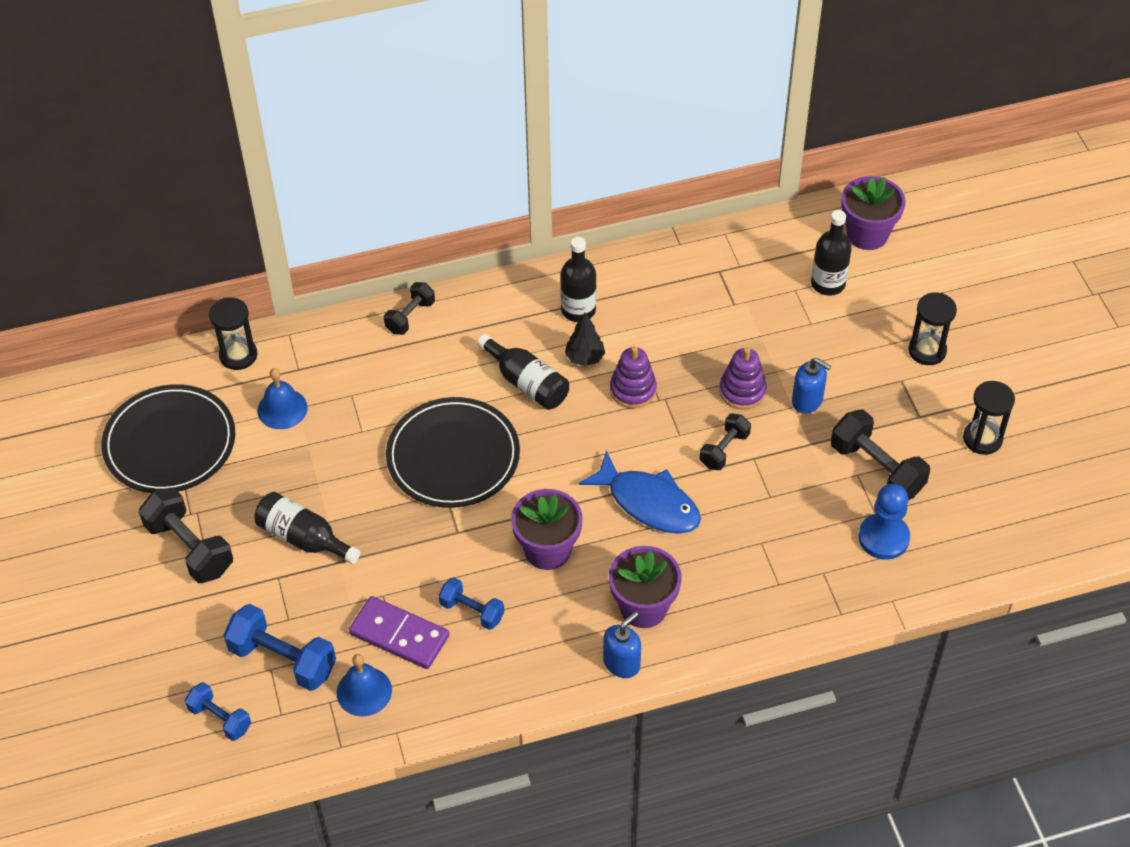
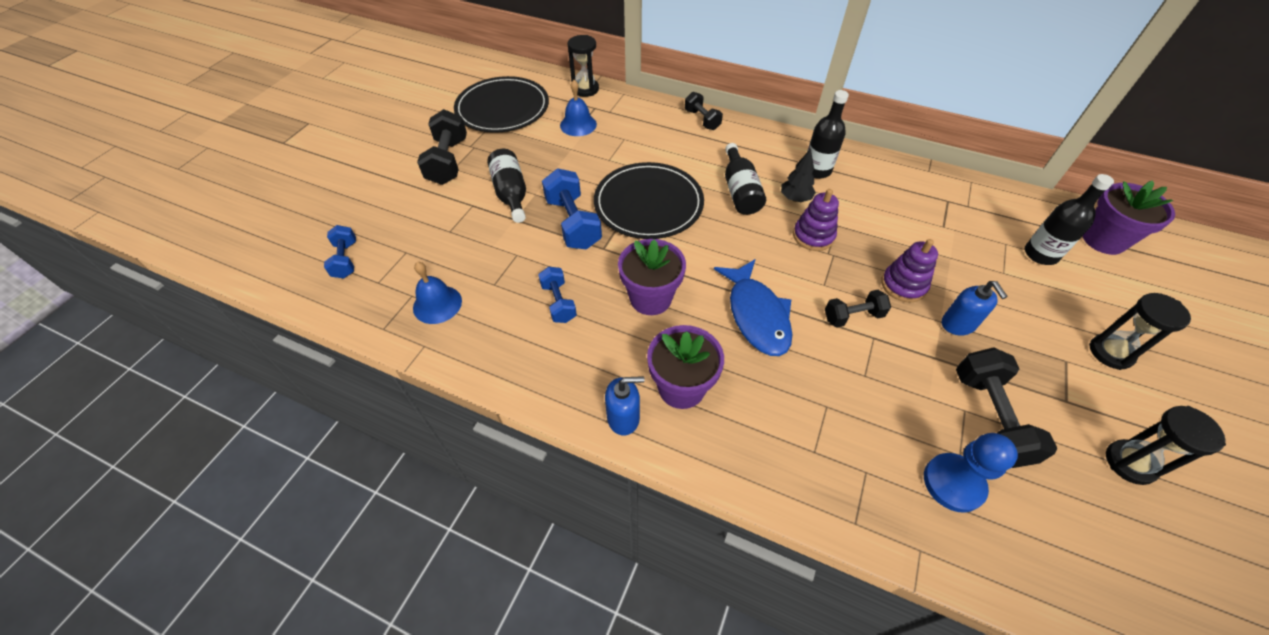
camera: 40 degrees right, 0 degrees up
(283, 659) = (418, 251): blue dumbbell -> blue dumbbell (573, 223)
(399, 635) = (498, 285): purple domino -> none
(410, 317) = (702, 120): black dumbbell -> black dumbbell turned 75 degrees clockwise

